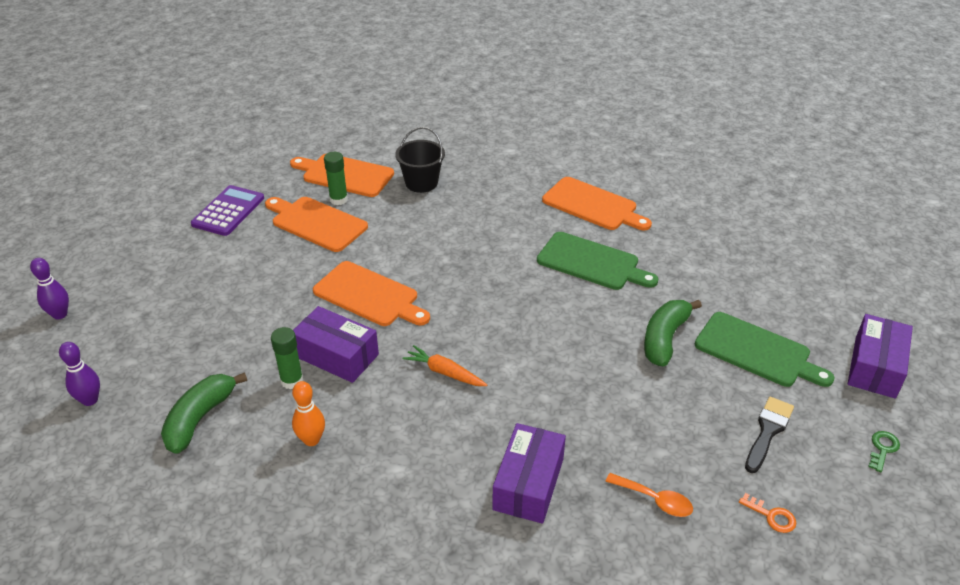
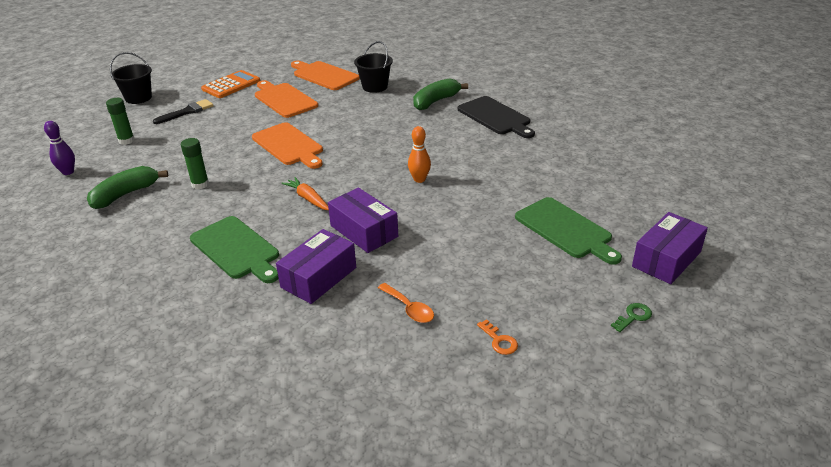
camera: 20 degrees right, 5 degrees down
(60, 314) = (86, 124): purple bowling pin -> none
(108, 255) = (138, 98): none -> black bucket
(228, 211) = (231, 85): purple calculator -> orange calculator
(311, 440) = (187, 220): orange bowling pin -> orange bowling pin (419, 179)
(336, 355) = (240, 176): purple box -> purple box (364, 231)
(338, 199) = (309, 88): green glue stick -> green glue stick (126, 141)
(592, 263) = (469, 151): green cutting board -> green cutting board (237, 249)
(593, 205) = (495, 117): orange cutting board -> black cutting board
(664, 339) = (493, 208): green banana -> green banana (435, 101)
(768, 431) = (537, 284): black brush -> black brush (187, 112)

